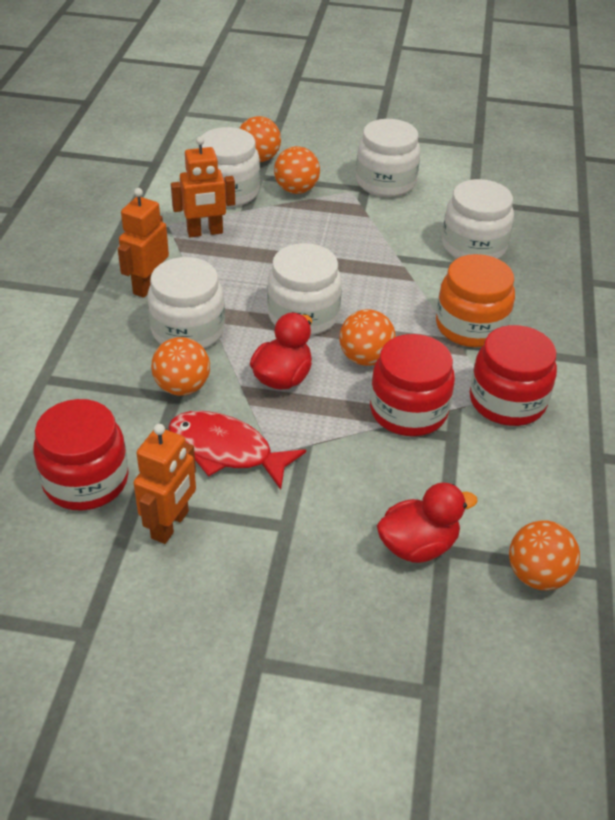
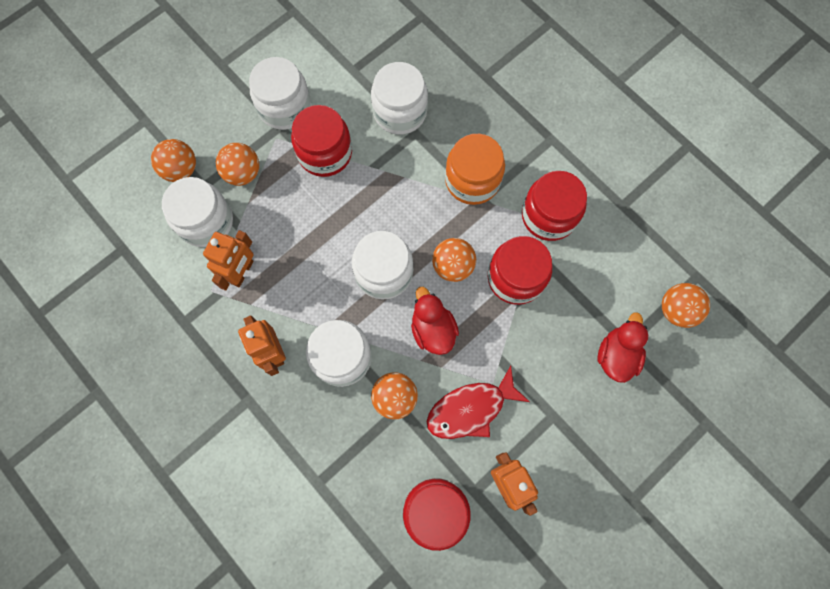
camera: 50 degrees left, 30 degrees up
(374, 223) = (325, 153): none -> red jar

